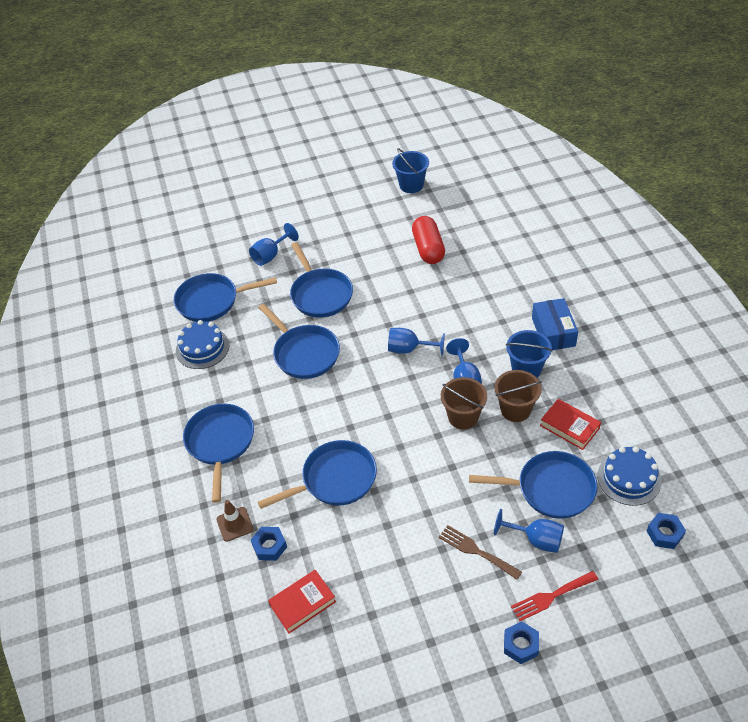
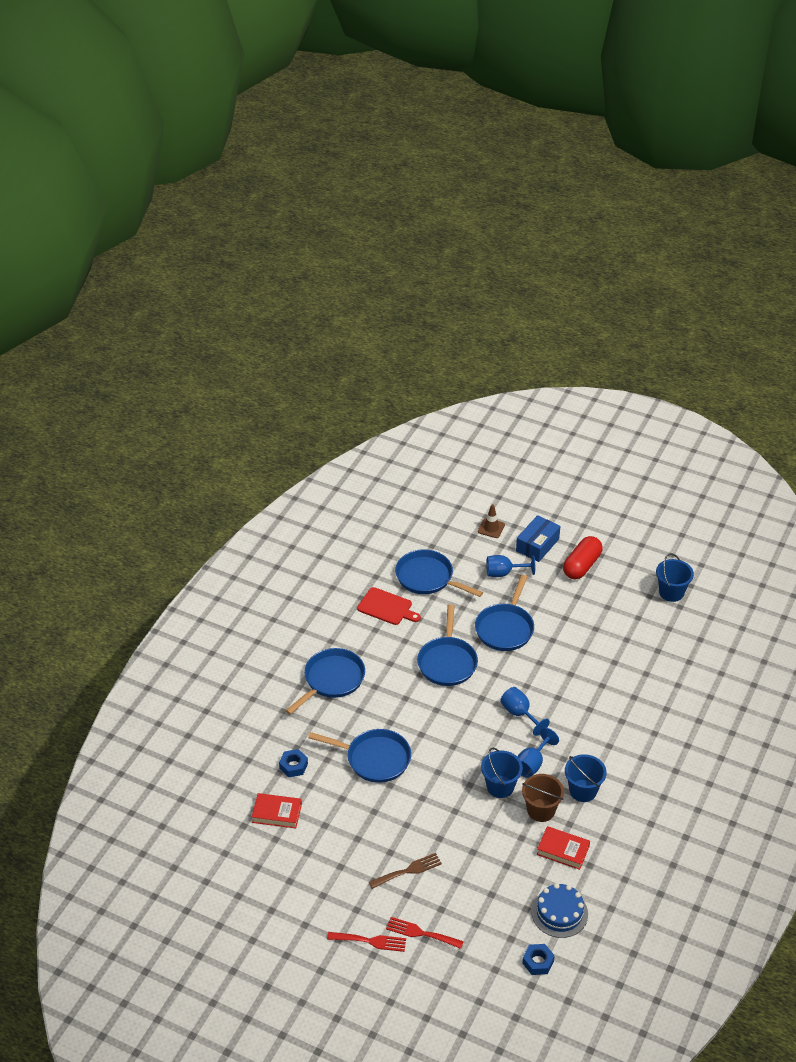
camera: 40 degrees right, 5 degrees down
(202, 348) = (387, 607): blue cake -> red cutting board
(234, 524) = (288, 737): brown traffic cone -> brown traffic cone (491, 528)
(428, 249) = (622, 652): red capsule -> red capsule (582, 566)
(463, 417) = (500, 786): brown bucket -> blue bucket
(476, 551) = (408, 870): brown fork -> brown fork turned 75 degrees clockwise
(520, 645) = (370, 941): blue nut -> red fork
(535, 540) = (452, 895): blue goblet -> none
(551, 489) = (500, 876): blue pan -> none
(553, 332) = (635, 781): blue box -> blue box (537, 545)
(569, 427) = (563, 850): red book -> red book turned 60 degrees counterclockwise

